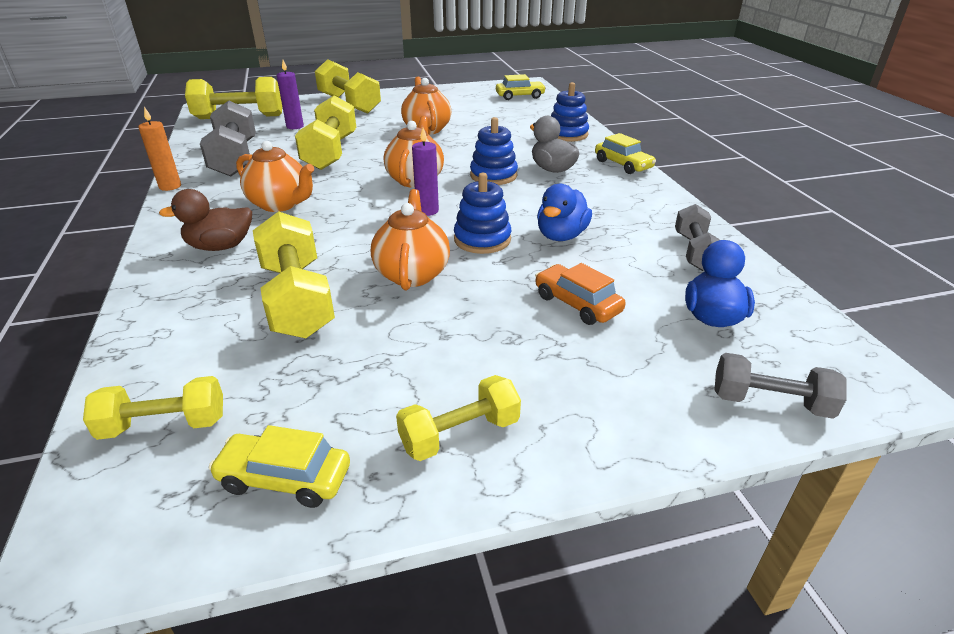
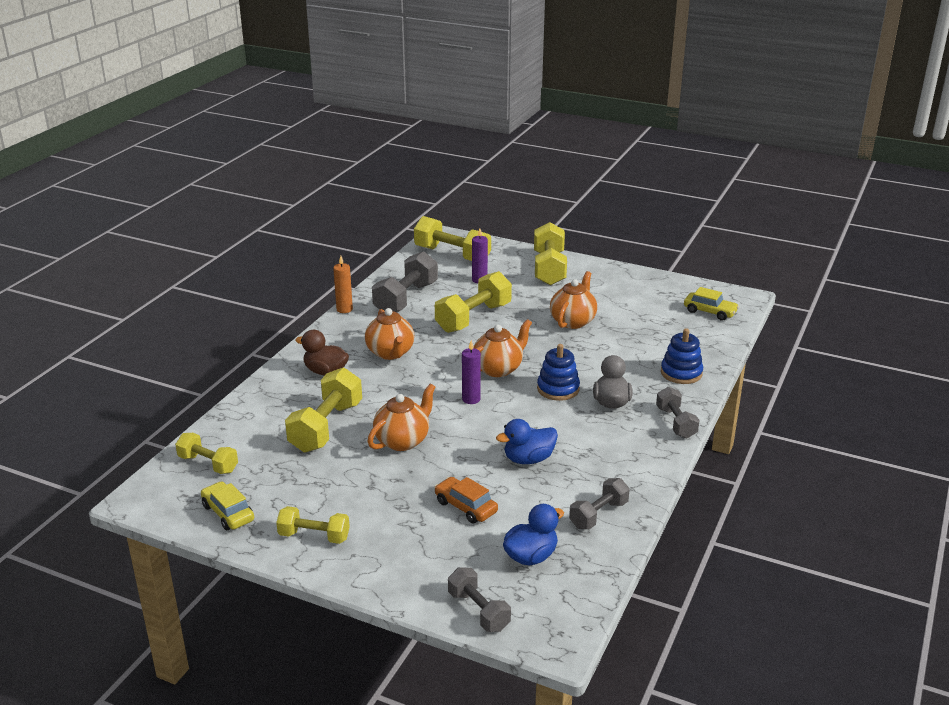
camera: 40 degrees right, 5 degrees down
(482, 239) = (474, 437): blue stacking toy -> none
(577, 304) = (465, 507): orange car -> orange car turned 45 degrees counterclockwise
(623, 164) = (676, 423): yellow car -> grey dumbbell

